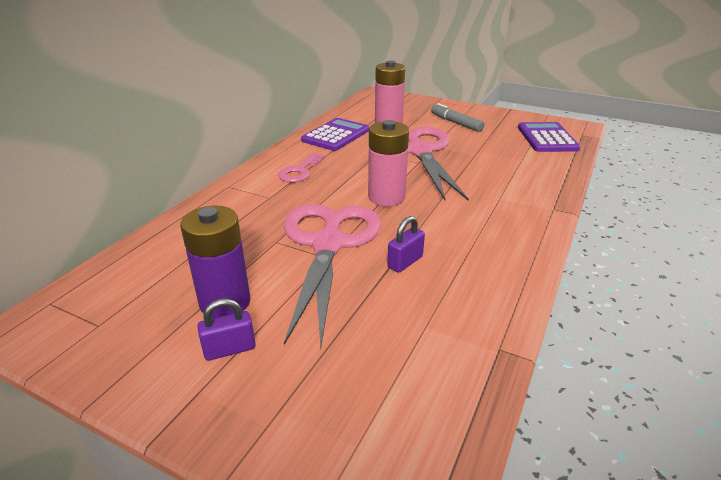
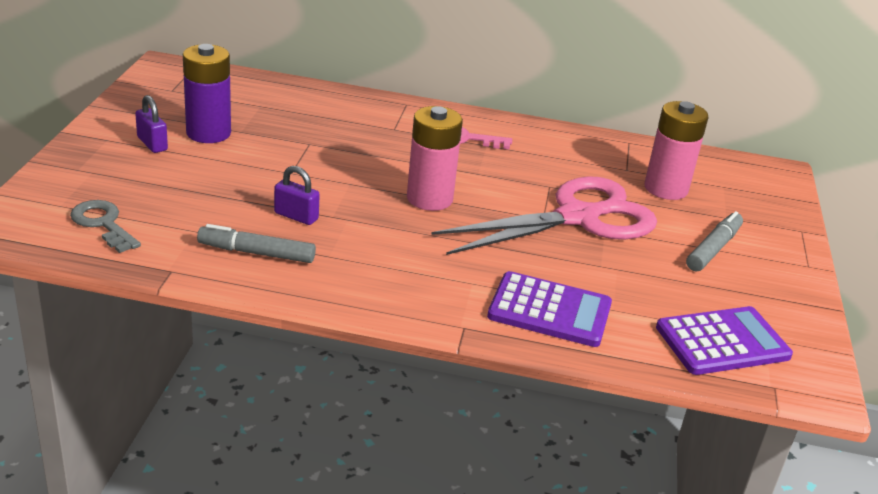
camera: 70 degrees right, 0 degrees up
(328, 244) = (314, 171): pink scissors -> none
(336, 135) = (584, 152): purple calculator -> purple calculator (549, 310)
(407, 401) = (103, 224): none -> grey key
(465, 290) = (256, 253): none -> grey marker

